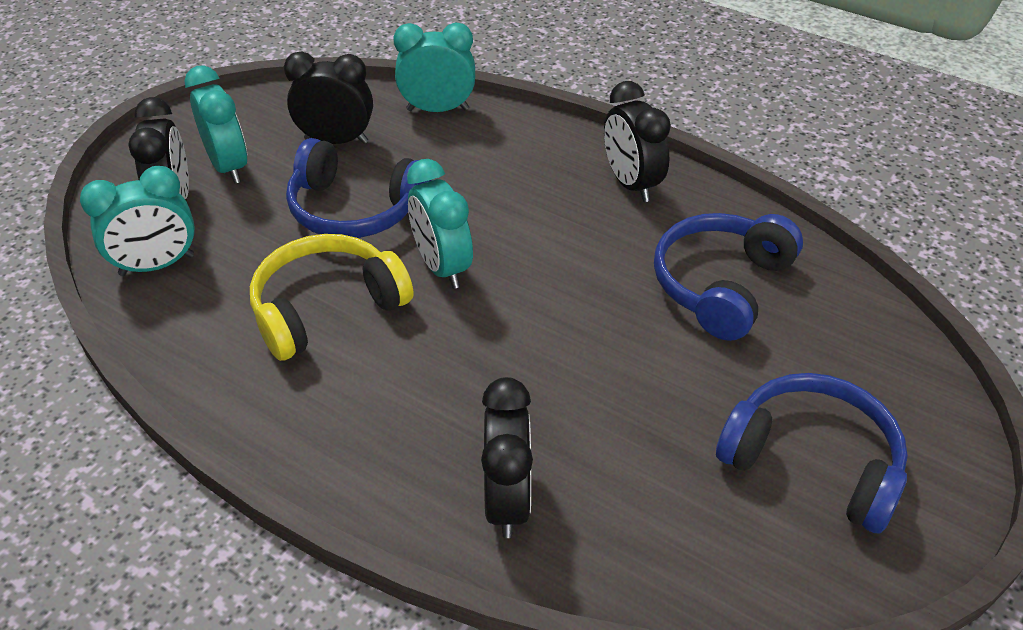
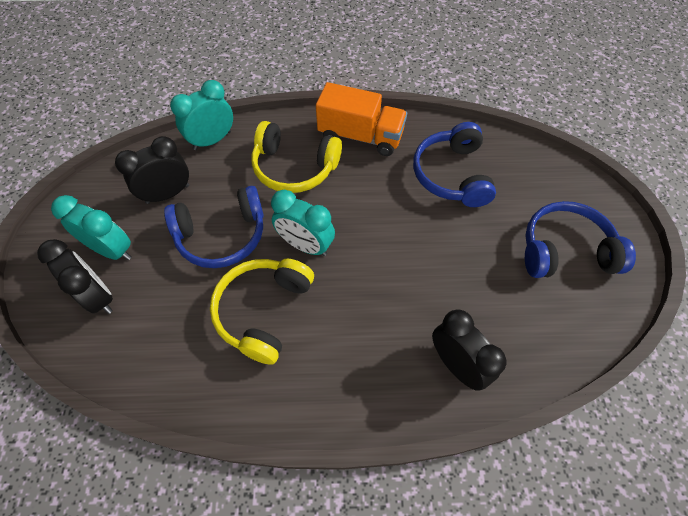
camera: 35 degrees left, 15 degrees up
(157, 265) = (128, 347): turquoise clock -> none
(509, 180) = (294, 167): none -> yellow headphones
(631, 184) = (360, 136): black clock -> orange truck

